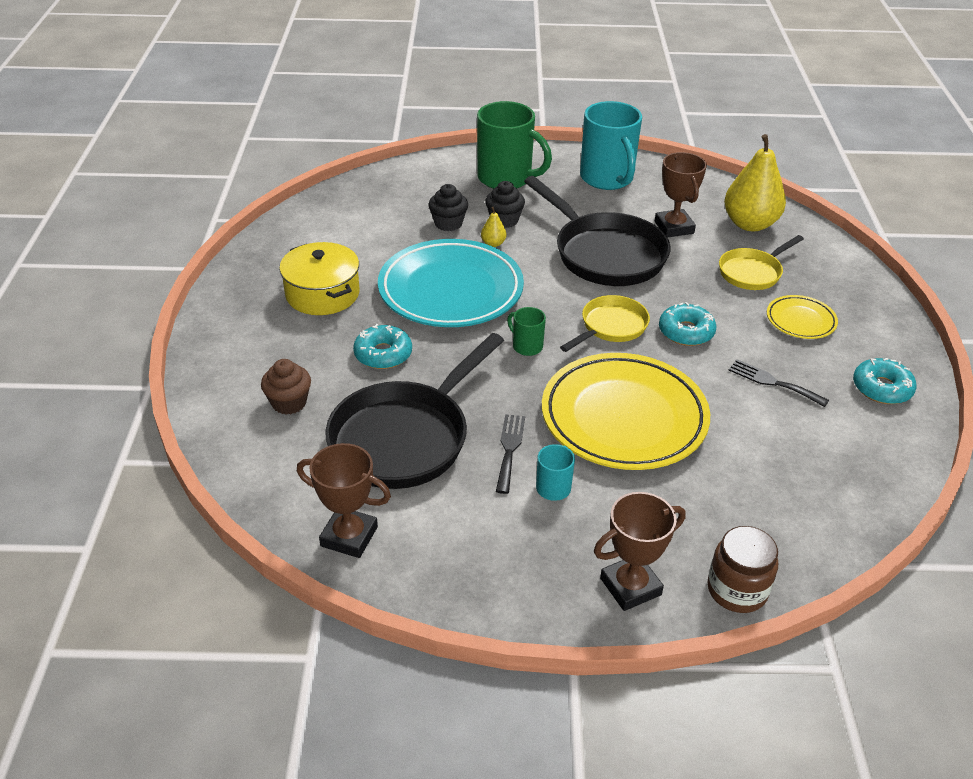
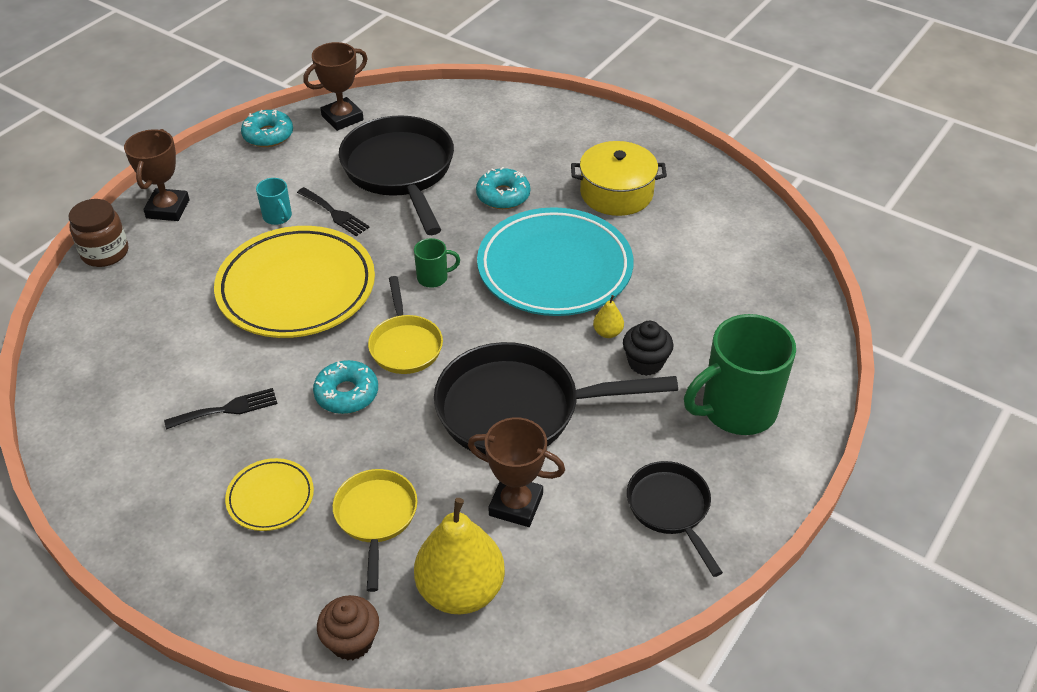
camera: 125 degrees right, 5 degrees up
(289, 403) = (492, 134): brown cupcake -> brown cupcake (351, 641)
(448, 223) = (671, 317): black cupcake -> none
(607, 179) = (670, 508): turquoise mug -> black pan
(881, 388) = (133, 485): turquoise donut -> turquoise donut (268, 135)

